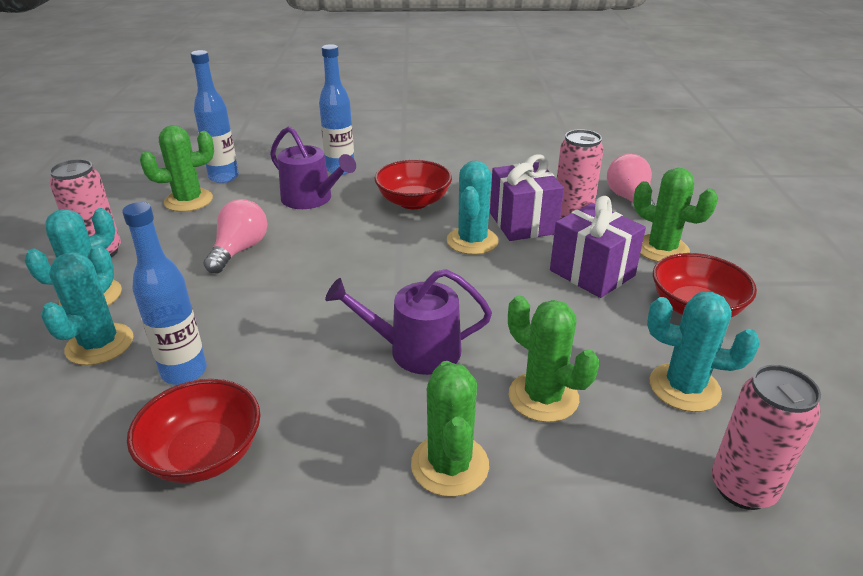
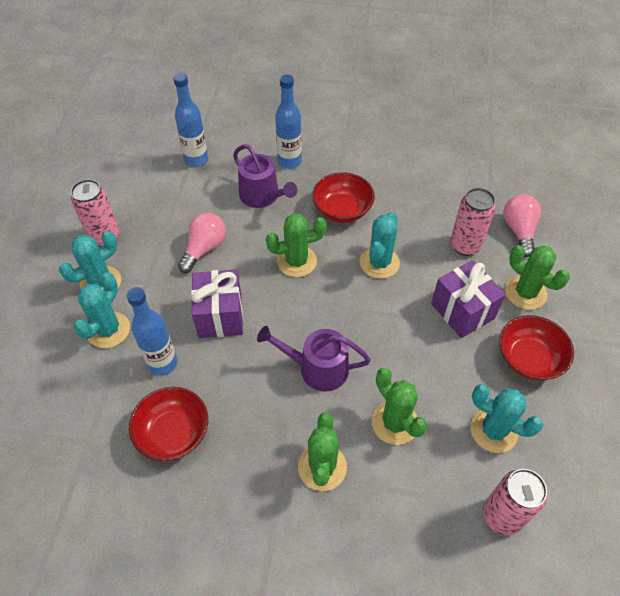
camera: 10 degrees right, 20 degrees up
(188, 200) = (168, 186): green cactus -> green cactus (296, 261)
(523, 223) = (423, 247): purple gift -> purple gift (220, 316)

